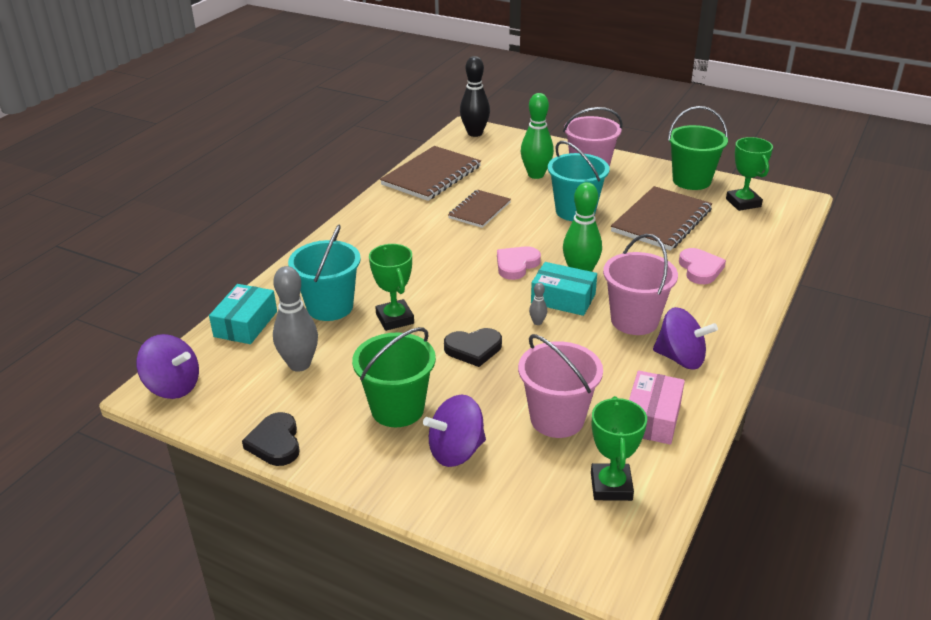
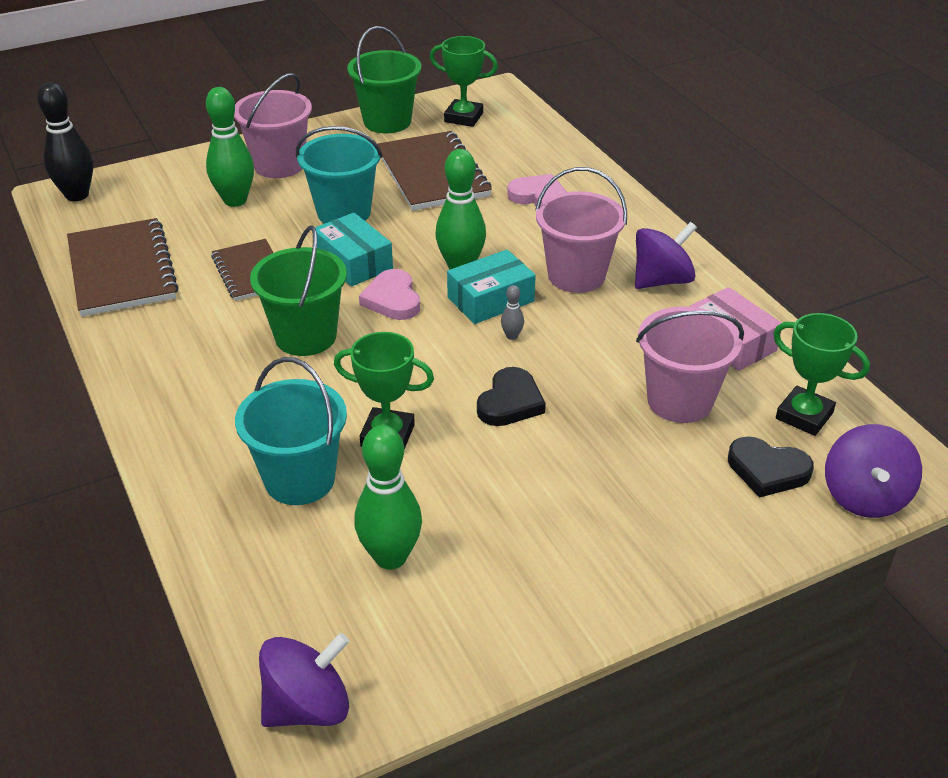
camera: 55 degrees left, 5 degrees up
(246, 324) = (245, 574): turquoise box -> turquoise box (353, 262)
(275, 443) = (525, 642): black heart -> black heart (767, 470)
(299, 364) = (390, 557): grey bowling pin -> green bowling pin
(397, 409) = (558, 508): green bucket -> green bucket (305, 336)
(456, 451) = (669, 495): purple spinning top -> purple spinning top (864, 496)

